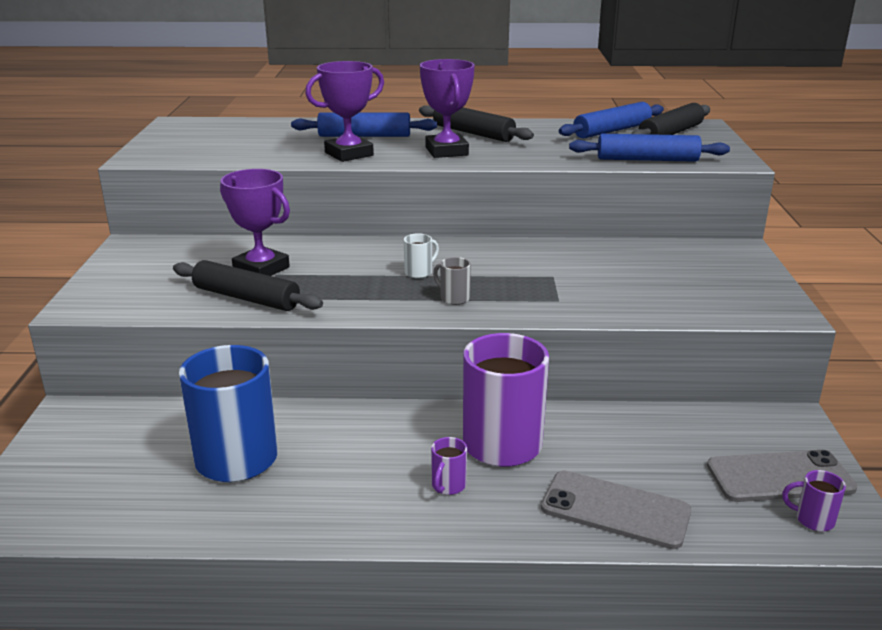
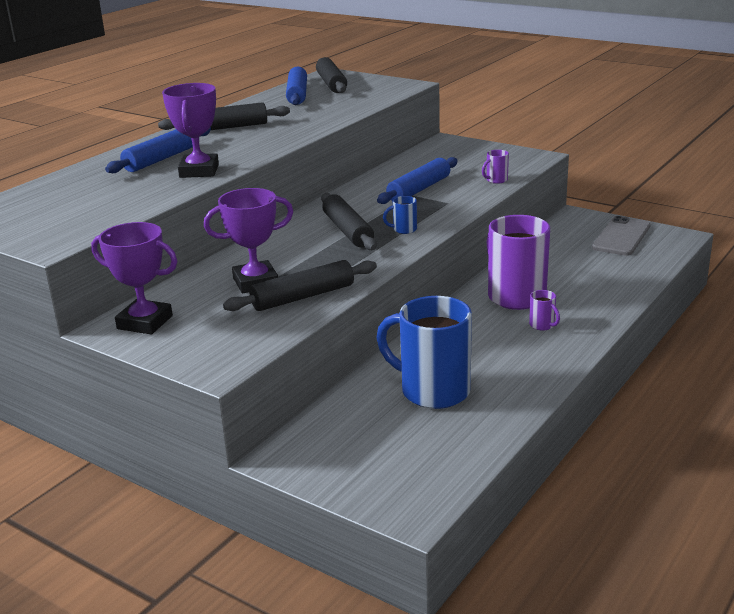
camera: 55 degrees left, 0 degrees up
(419, 272) = (347, 230): white mug -> black rolling pin
(446, 151) = (252, 143): purple trophy -> purple trophy (145, 322)
(454, 298) = (404, 230): grey mug -> blue mug
(615, 510) = (610, 285): grey phone -> none
(647, 160) = (369, 100): blue rolling pin -> blue rolling pin (419, 189)
(813, 520) = (661, 242): purple mug -> purple mug (496, 180)

